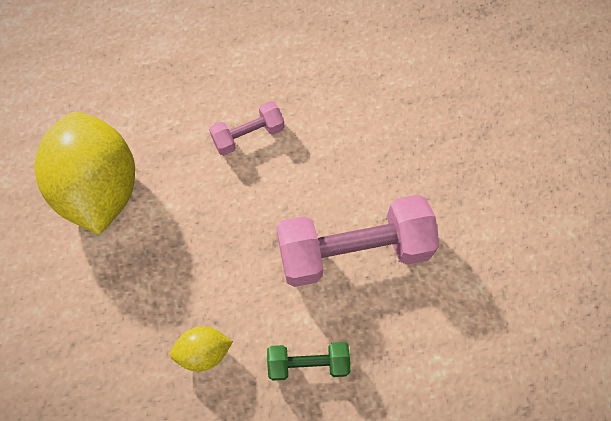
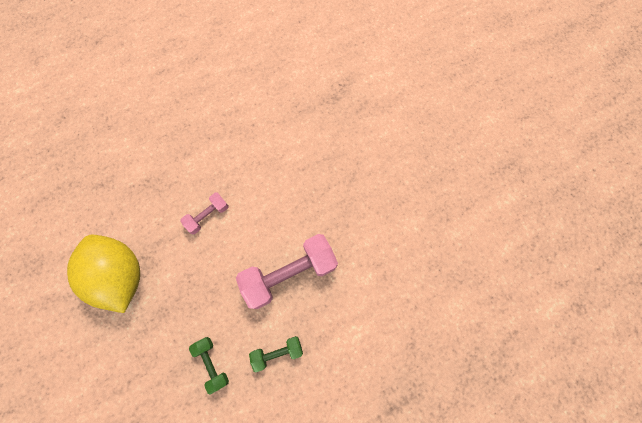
camera: 15 degrees left, 5 degrees up
(203, 352) = (212, 363): yellow lemon -> green dumbbell

